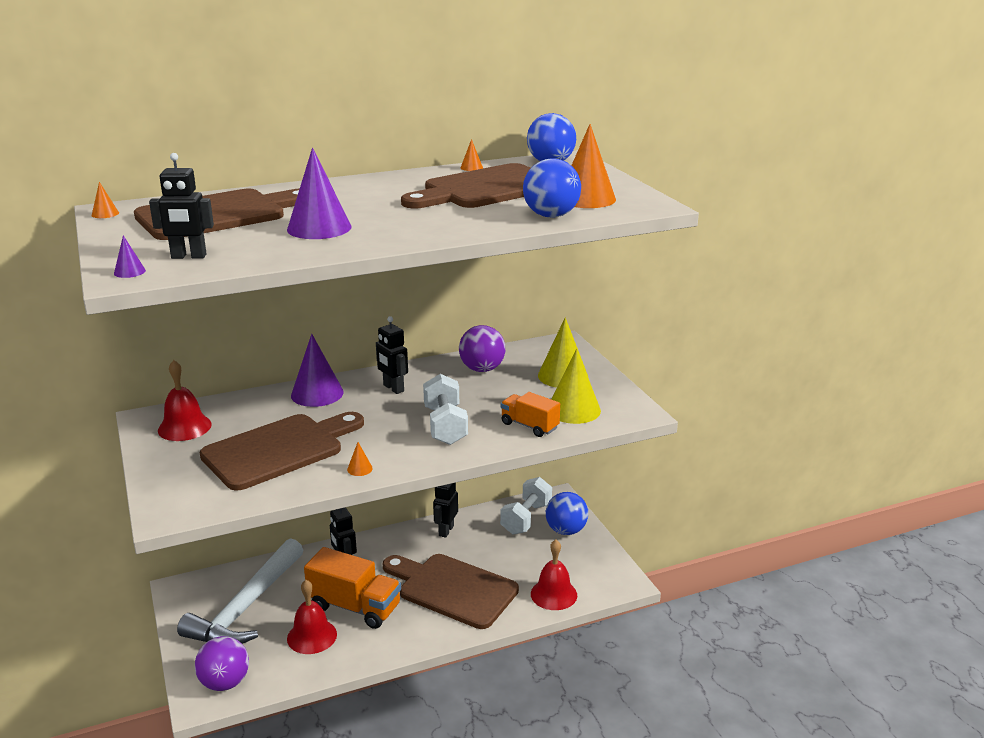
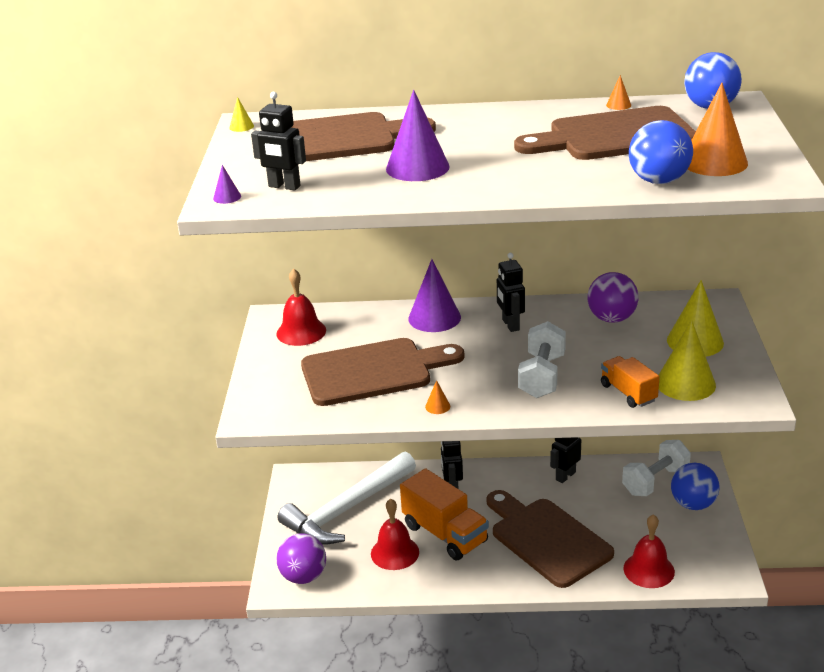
camera: 25 degrees right, 5 degrees up
(105, 214) = (241, 126): orange cone -> yellow cone

